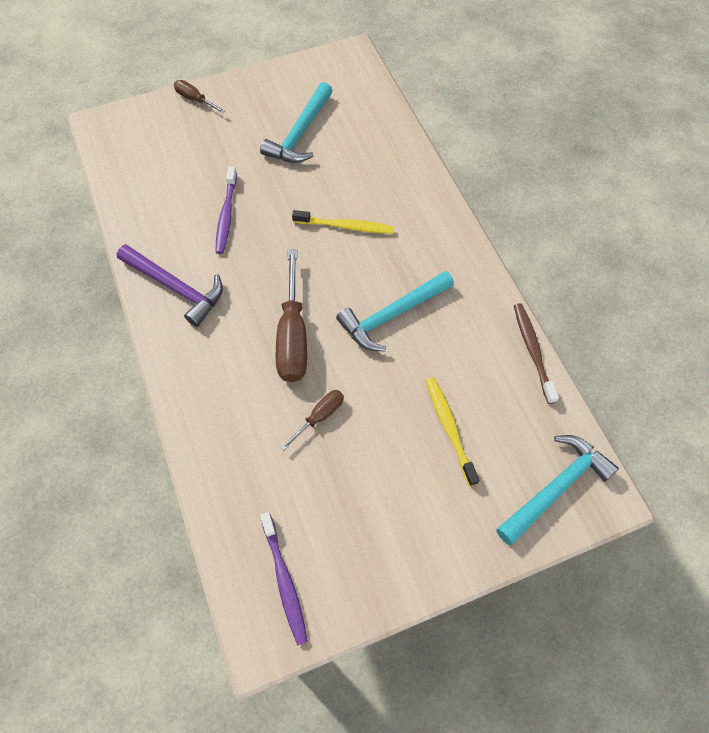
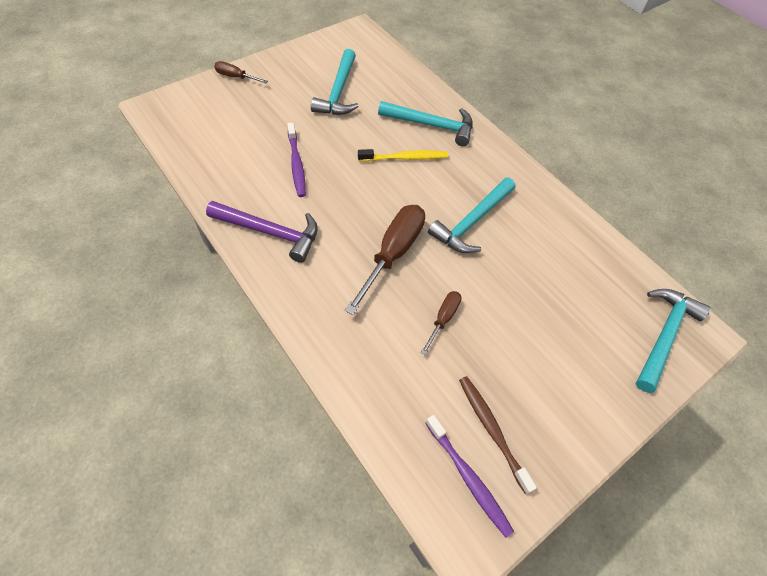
camera: 20 degrees left, 5 degrees down
(293, 335) = (392, 254): brown screwdriver -> brown screwdriver turned 135 degrees counterclockwise
(390, 191) = (431, 125): none -> turquoise hammer
(449, 428) = (558, 305): yellow toothbrush -> none
(533, 351) = (597, 230): brown toothbrush -> brown toothbrush (492, 430)

